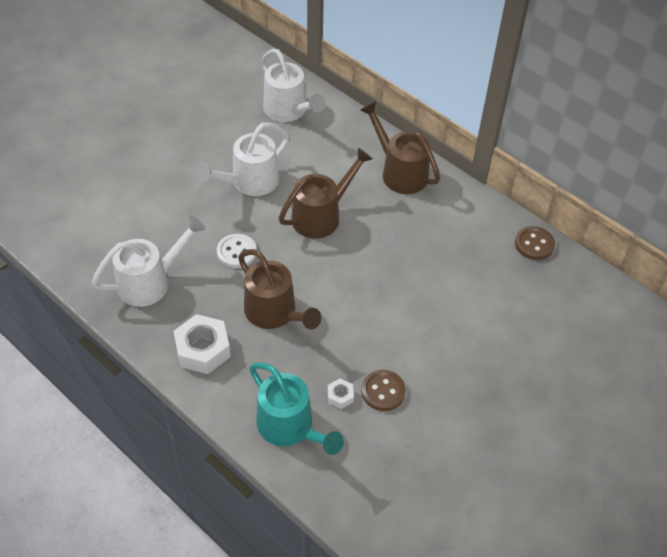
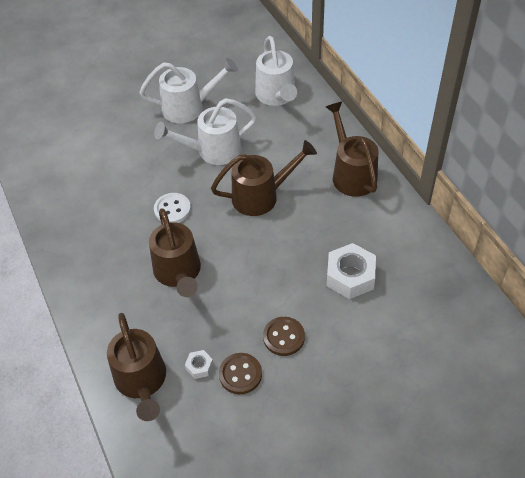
camera: 25 degrees right, 0 degrees up
(151, 281) = (90, 216): white watering can -> white watering can (189, 107)
(203, 349) = (102, 288): white nut -> white nut (350, 276)
(291, 428) = (142, 382): turquoise watering can -> brown watering can
(534, 244) = (451, 275): brown button -> brown button (283, 337)

